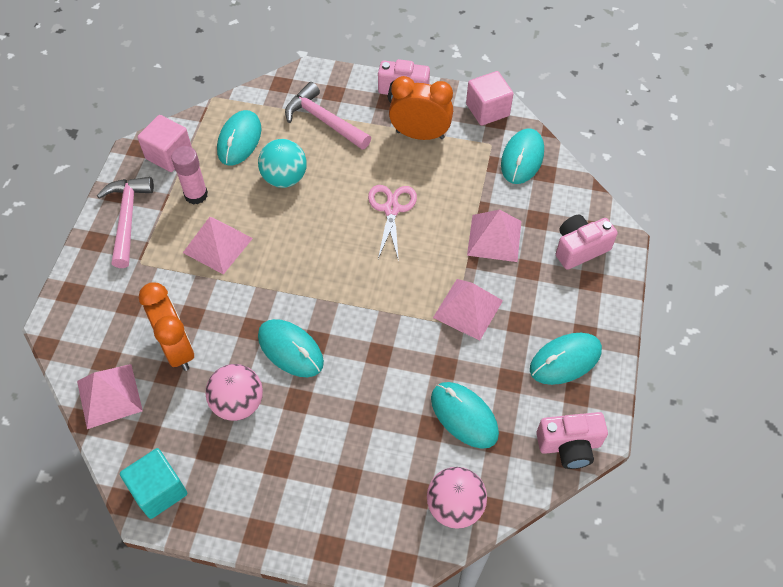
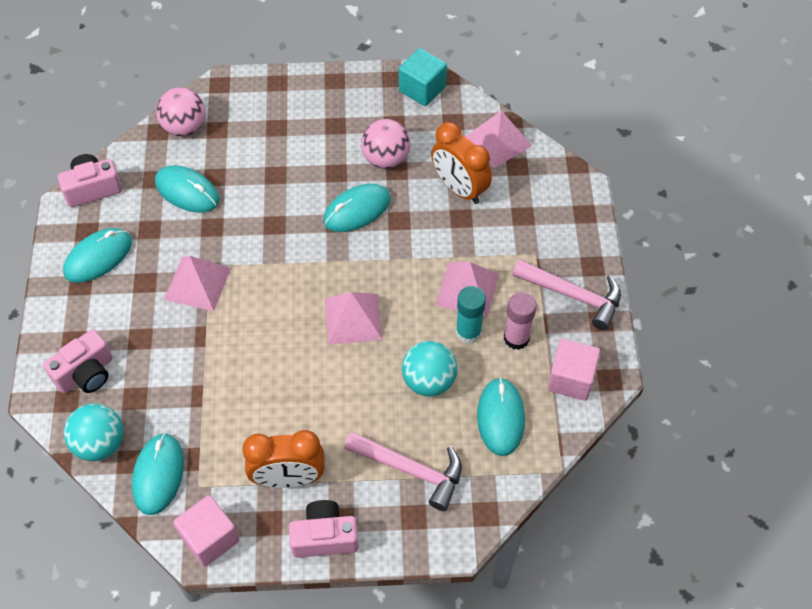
camera: 165 degrees right, 0 degrees up
(128, 218) = (573, 296): pink hammer -> pink hammer turned 45 degrees counterclockwise
(234, 208) = (468, 332): none -> turquoise glue stick
(290, 349) = (357, 210): turquoise mouse -> turquoise mouse turned 60 degrees counterclockwise
(391, 209) = (299, 372): pink scissors -> none
(494, 238) = (180, 364): pink pyramid -> pink pyramid (353, 318)
(568, 190) = (100, 443): none -> turquoise ball

